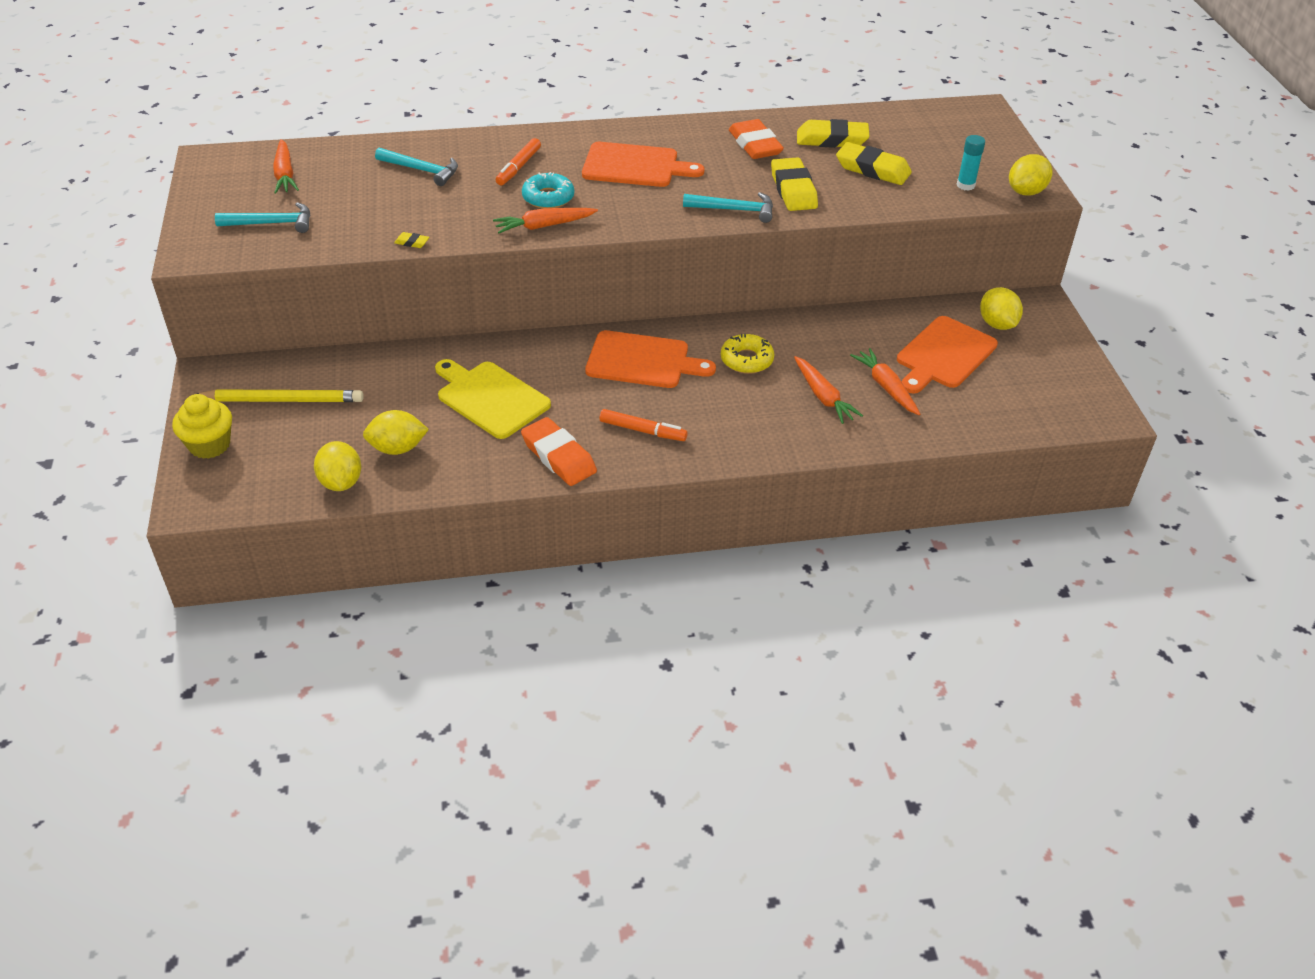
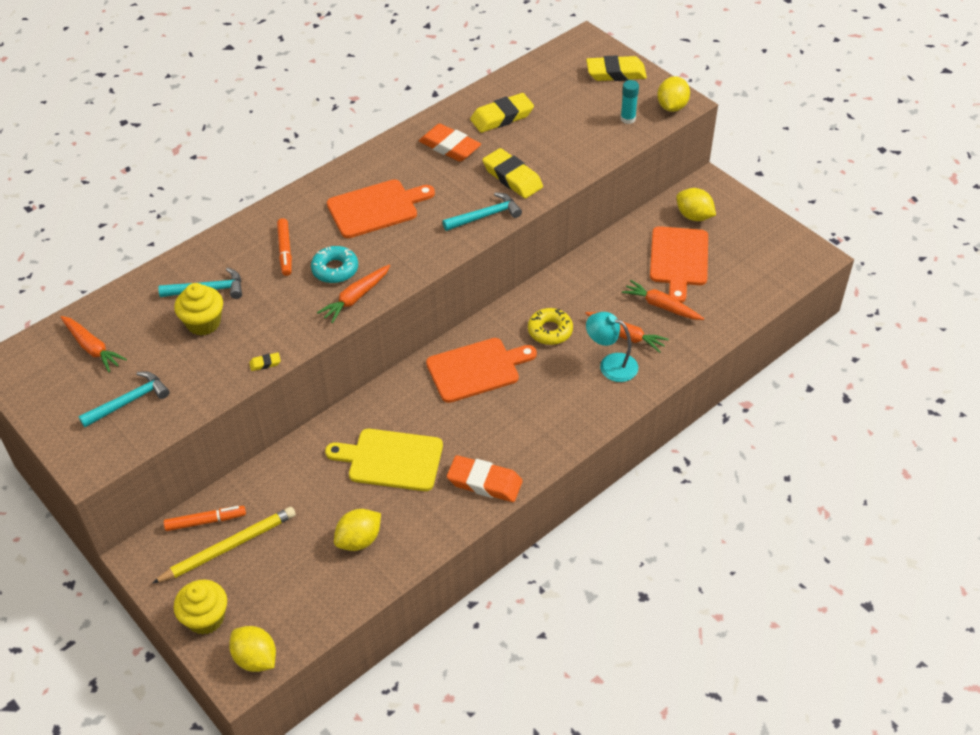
camera: 30 degrees left, 5 degrees up
(341, 482) = (342, 592): yellow lemon -> yellow lemon (255, 658)
(392, 192) = (203, 323): none -> yellow cupcake
(643, 431) = (526, 429): orange marker -> orange marker (205, 521)
(783, 414) = (611, 364): none -> turquoise lamp
(872, 169) = (553, 132): yellow eraser -> yellow eraser (616, 73)

